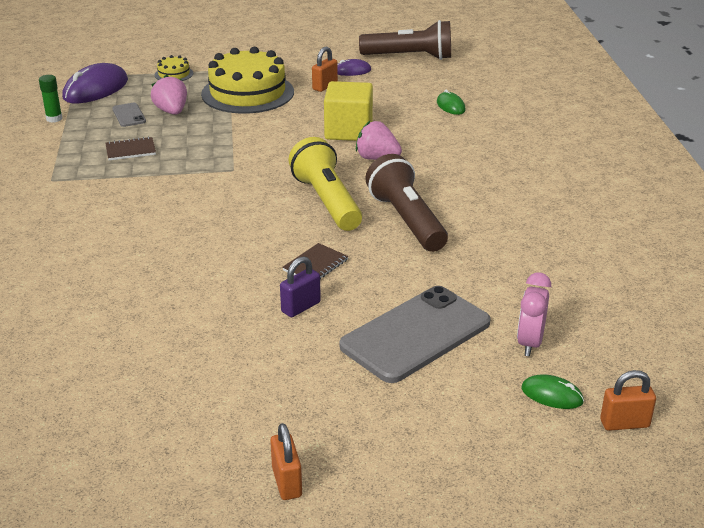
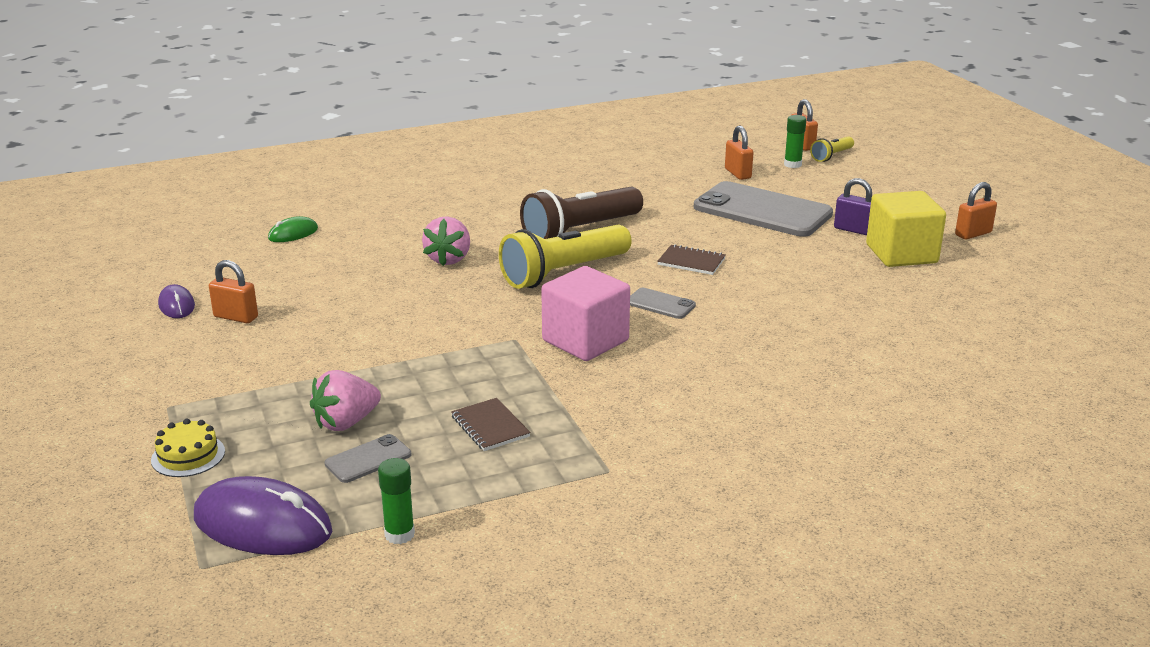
camera: 105 degrees left, 5 degrees down
(211, 195) = (585, 341): none -> pink cube
(246, 235) = (660, 304): none -> grey phone
(247, 93) = (265, 372): yellow cake -> none
(301, 307) = (764, 259): purple padlock -> purple padlock (853, 230)
(348, 131) = (380, 283): yellow cube -> yellow cube (901, 254)
(410, 57) = (124, 272): brown flashlight -> none
(529, 343) = (737, 173): pink clock -> orange padlock
(552, 395) = (792, 164): green mouse -> green glue stick
(579, 440) = (831, 156): none -> yellow flashlight

